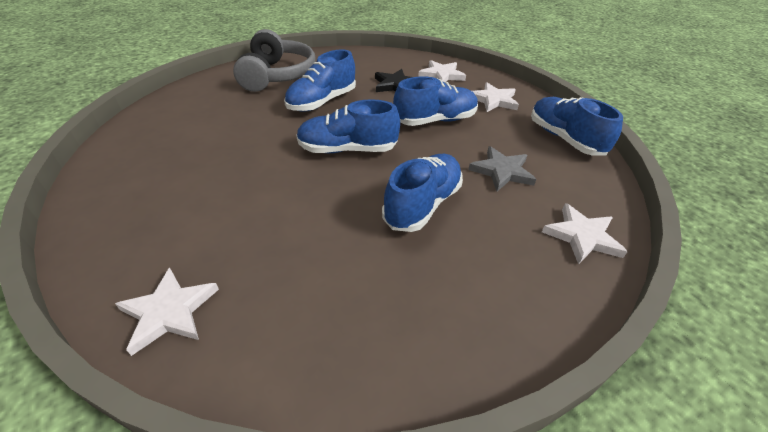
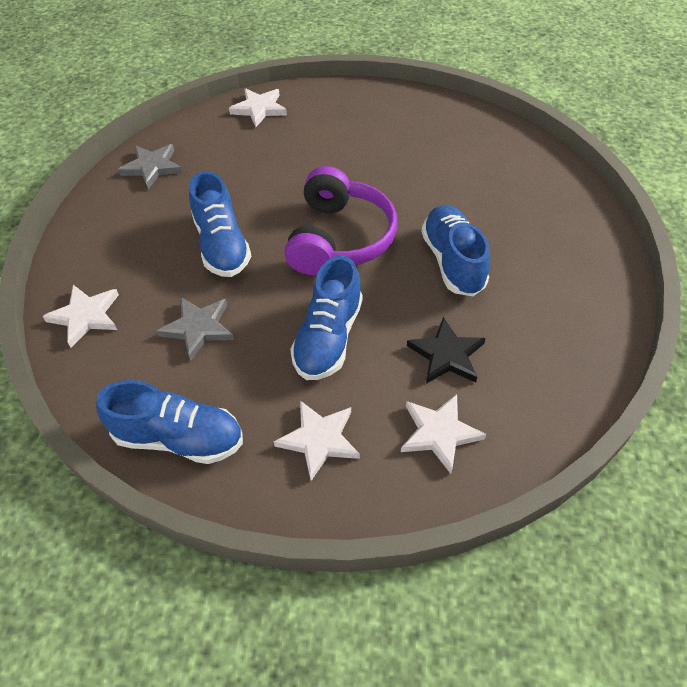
camera: 130 degrees right, 10 degrees up
(277, 75) = (557, 251): grey headphones -> none
(347, 149) = (339, 238): blue shoe -> purple headphones
(377, 345) = (152, 167): none -> grey star

